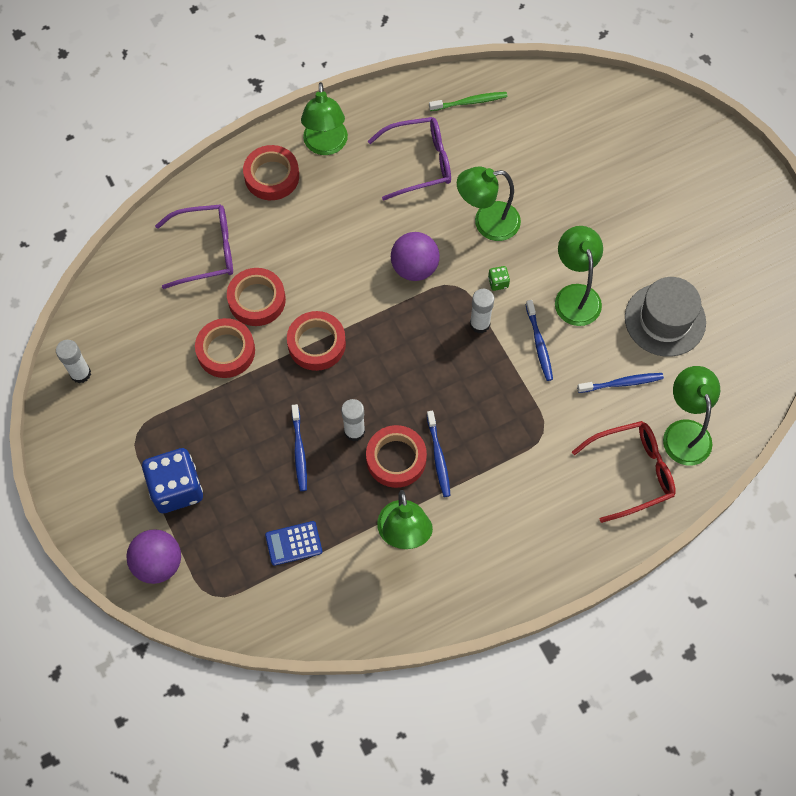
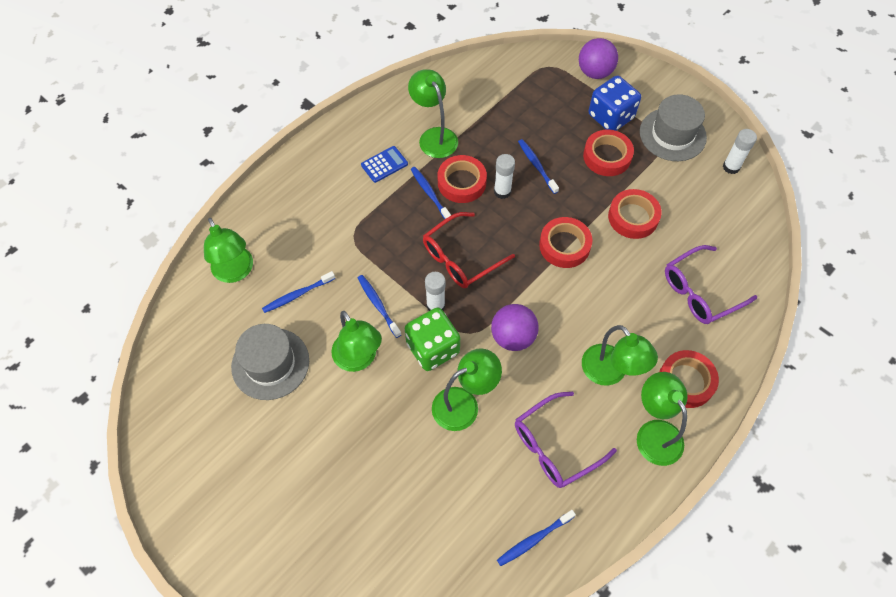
camera: 160 degrees right, 5 degrees down
(118, 438) = (672, 134): none -> grey hat
(257, 300) = (632, 264): red tape -> red tape (607, 156)
(293, 543) = (510, 109): blue calculator -> blue calculator (384, 164)
(337, 206) = (610, 373): none -> green lamp
(470, 102) = (534, 539): green toothbrush -> blue toothbrush
(498, 282) = (433, 348): green dice -> green dice, size x2.44
(631, 472) = (274, 228): red glasses -> red glasses (461, 257)

